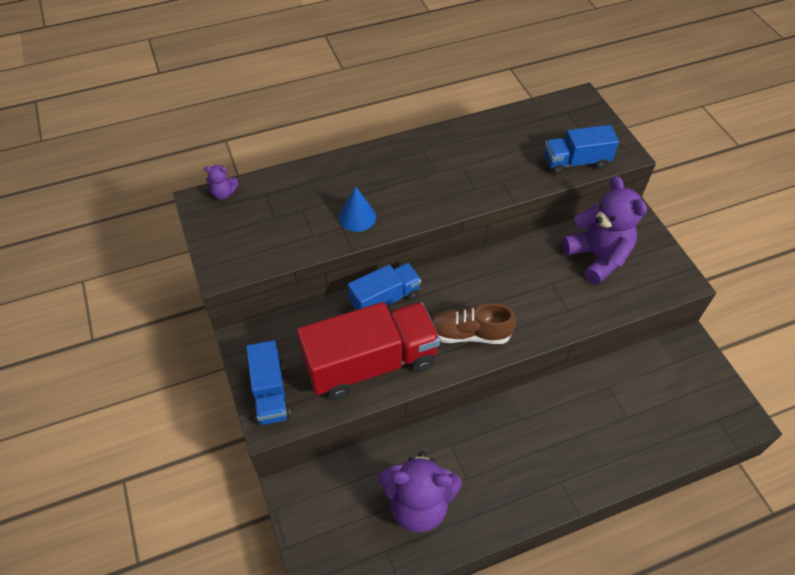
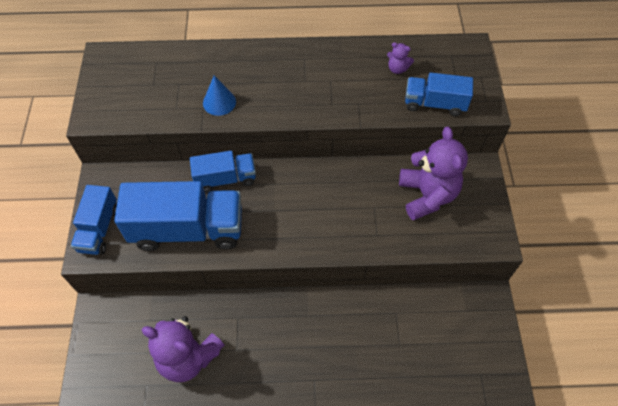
camera: 20 degrees right, 5 degrees up
(223, 193) = (123, 53): purple teddy bear -> purple teddy bear (397, 69)
(370, 363) = (188, 229): red truck -> blue truck
(469, 334) = (280, 229): brown shoe -> none

